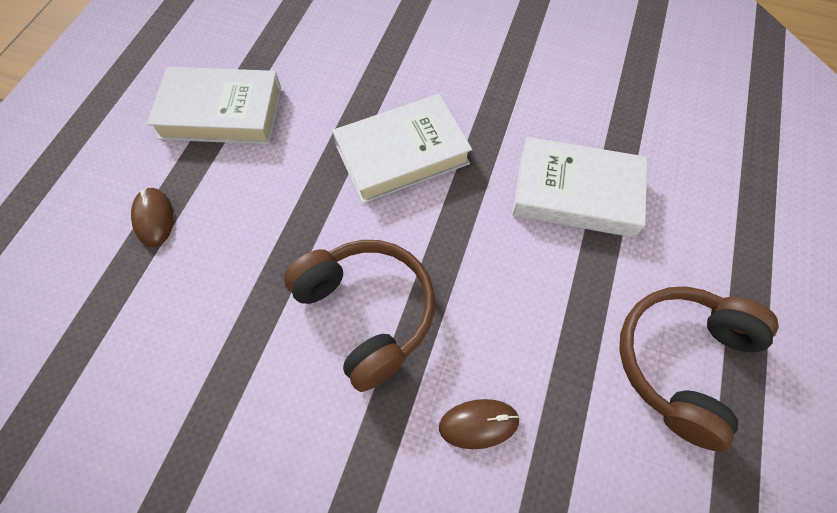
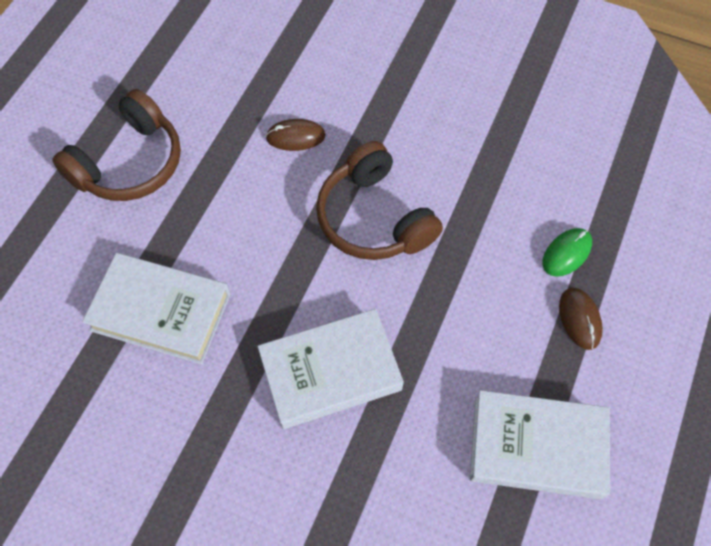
camera: 175 degrees left, 0 degrees up
(148, 287) = (566, 253): none -> green mouse

